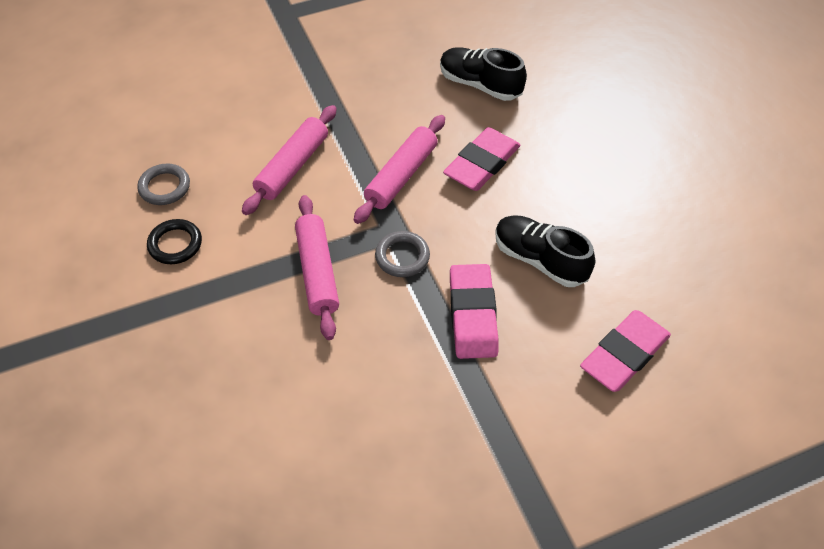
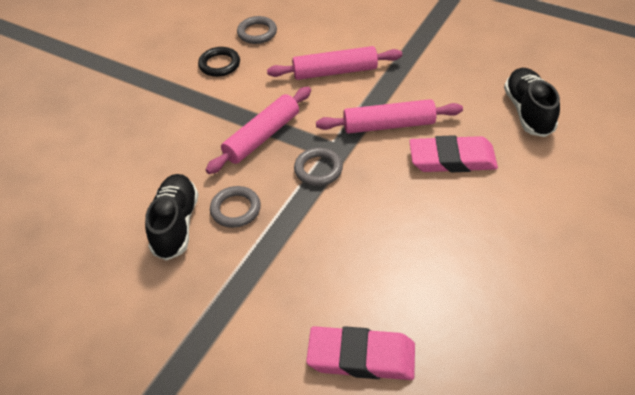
camera: 55 degrees right, 5 degrees down
(389, 347) = (235, 209): none -> grey ring
(473, 314) = (306, 238): pink eraser -> none
(540, 260) = (398, 247): black shoe -> black shoe (176, 225)

